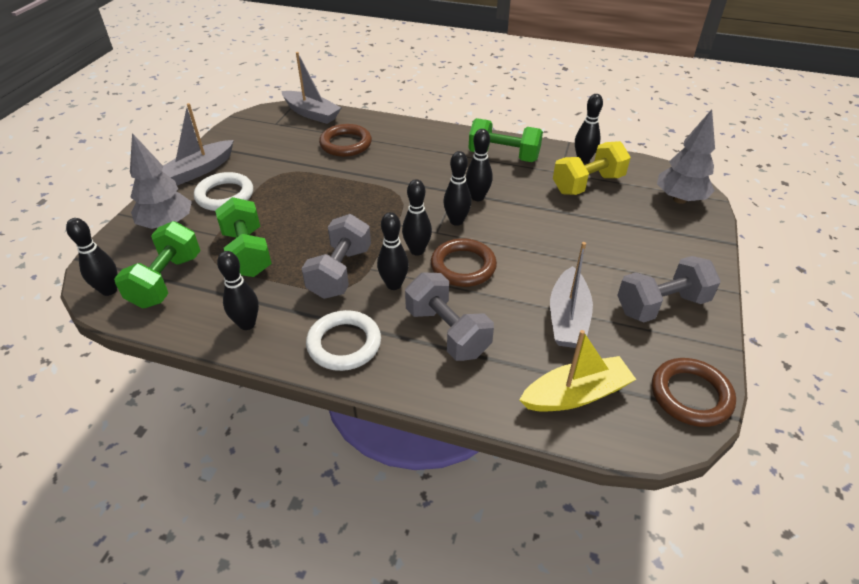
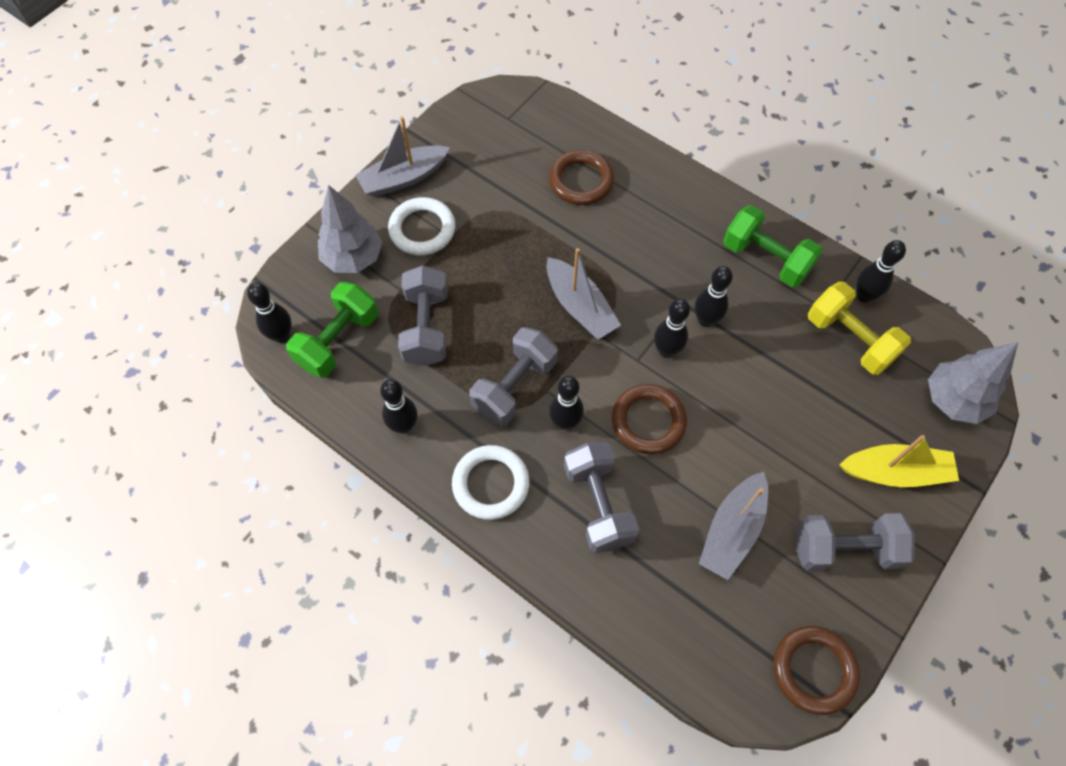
camera: 20 degrees right, 20 degrees up
(247, 253) = (426, 327): green dumbbell -> grey dumbbell
(311, 114) = (556, 112): grey boat -> grey boat (580, 307)
(417, 250) = (606, 381): black bowling pin -> none
(576, 394) = (696, 626): yellow boat -> yellow boat (895, 472)
(587, 184) = (849, 339): yellow dumbbell -> yellow dumbbell turned 60 degrees clockwise

